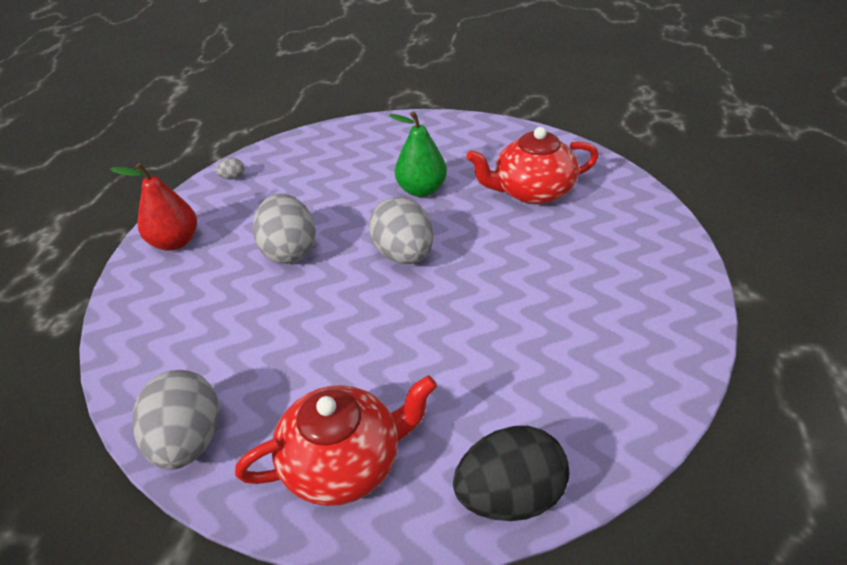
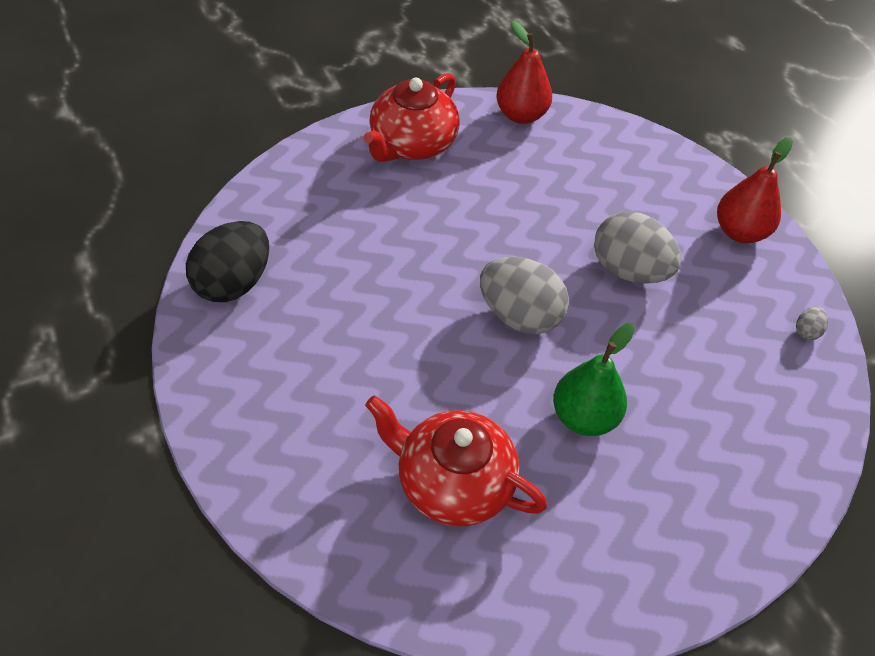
camera: 140 degrees right, 10 degrees up
(188, 441) = (521, 115): grey egg -> red pear
(509, 496) = (293, 169): black egg -> black egg (233, 283)
(531, 191) = (453, 482): red teapot -> red teapot turned 105 degrees counterclockwise

